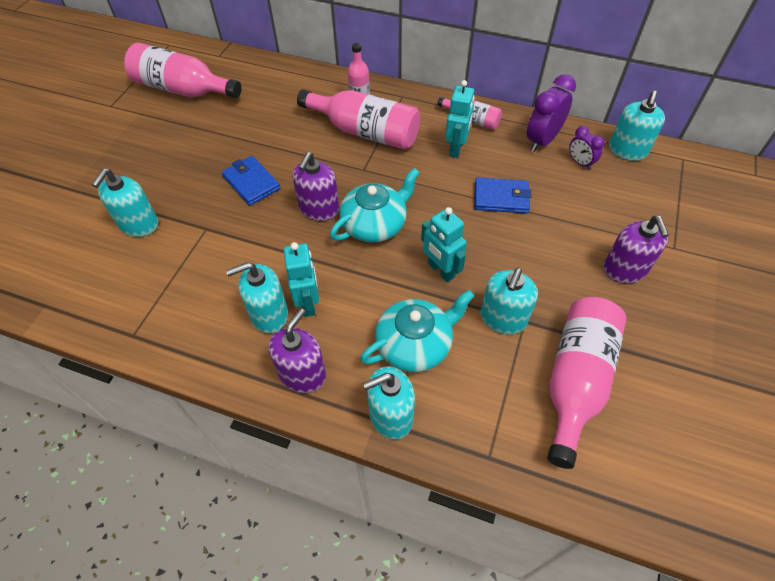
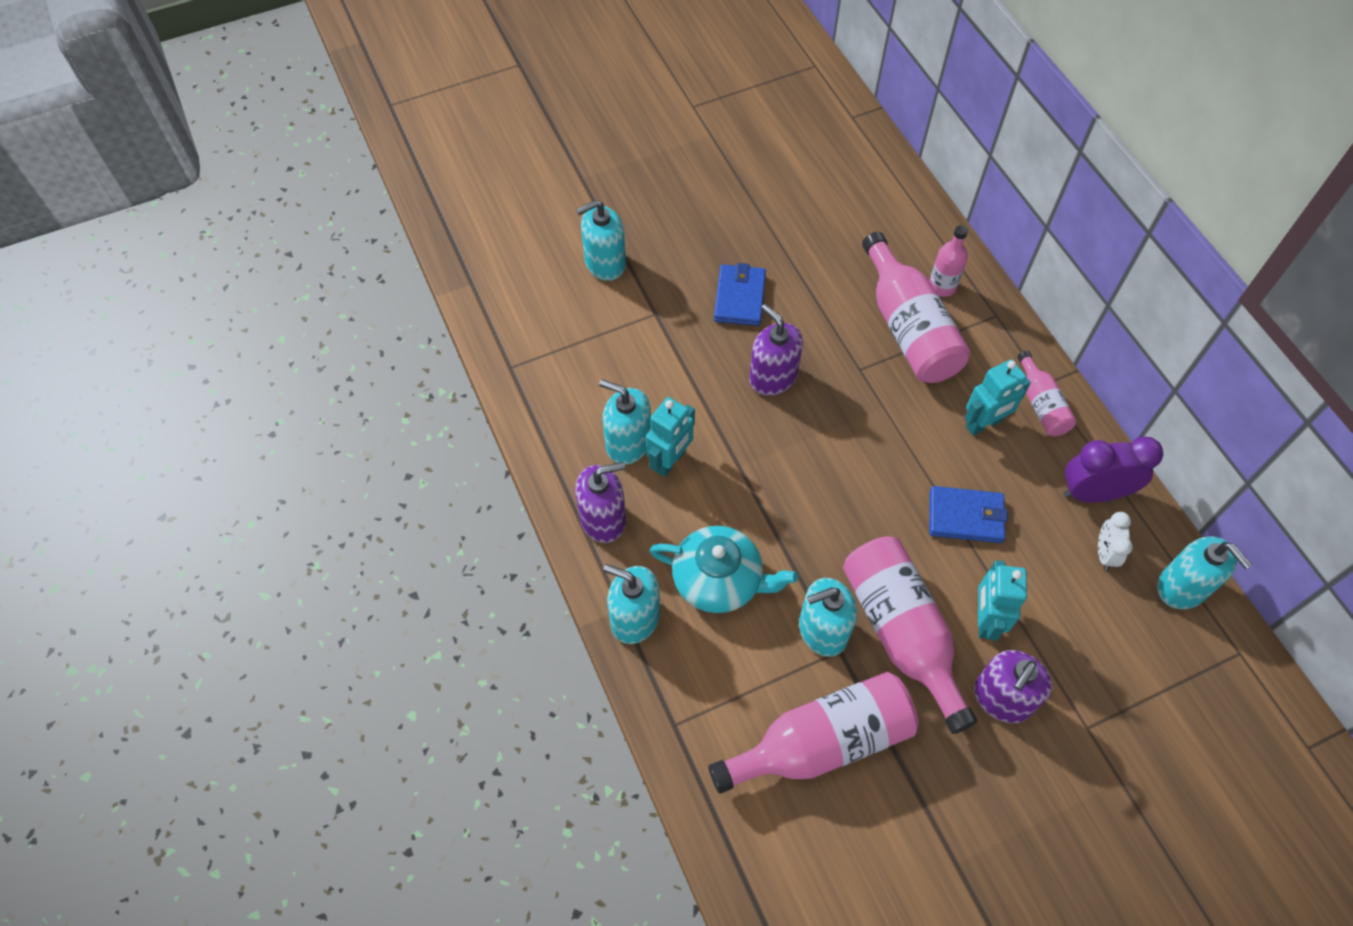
camera: 45 degrees right, 5 degrees up
(183, 90) = (777, 136): pink bottle -> pink bottle (901, 633)
(319, 209) = (773, 377): purple soap dispenser -> purple soap dispenser turned 75 degrees clockwise
(375, 224) = (808, 437): turquoise teapot -> none
(441, 270) = (818, 535): turquoise robot -> turquoise robot (985, 620)
(501, 198) = (965, 517): blue wallet -> blue wallet turned 45 degrees counterclockwise
(580, 163) = (1104, 553): purple clock -> white clock
(627, 150) = (1182, 587): turquoise soap dispenser -> turquoise soap dispenser turned 105 degrees counterclockwise

